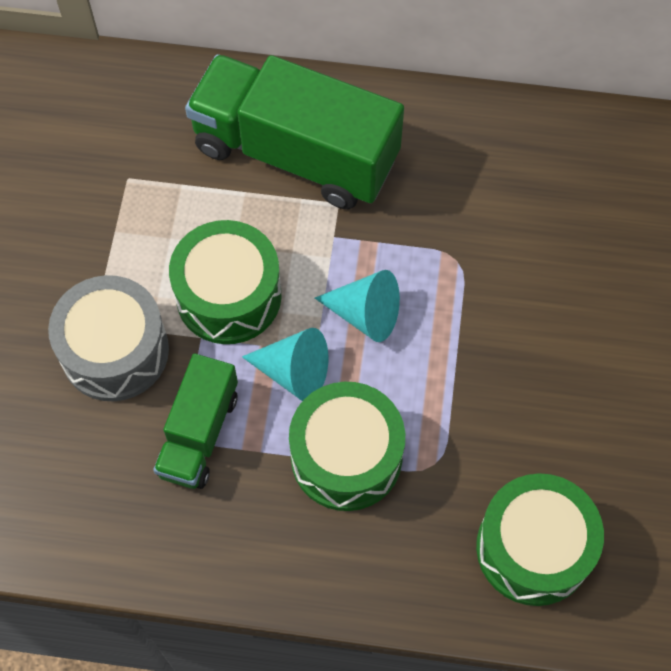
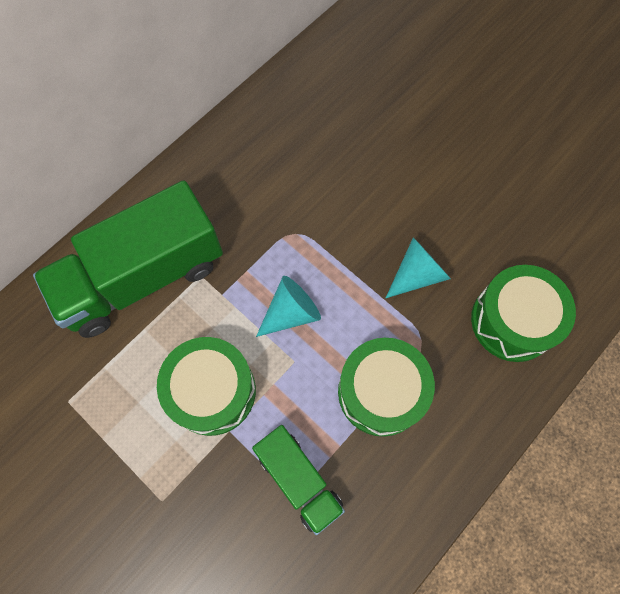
camera: 55 degrees left, 5 degrees up
(115, 351) = (194, 499): grey drum -> none
(294, 372) = (299, 385): turquoise cone -> turquoise cone (417, 274)

